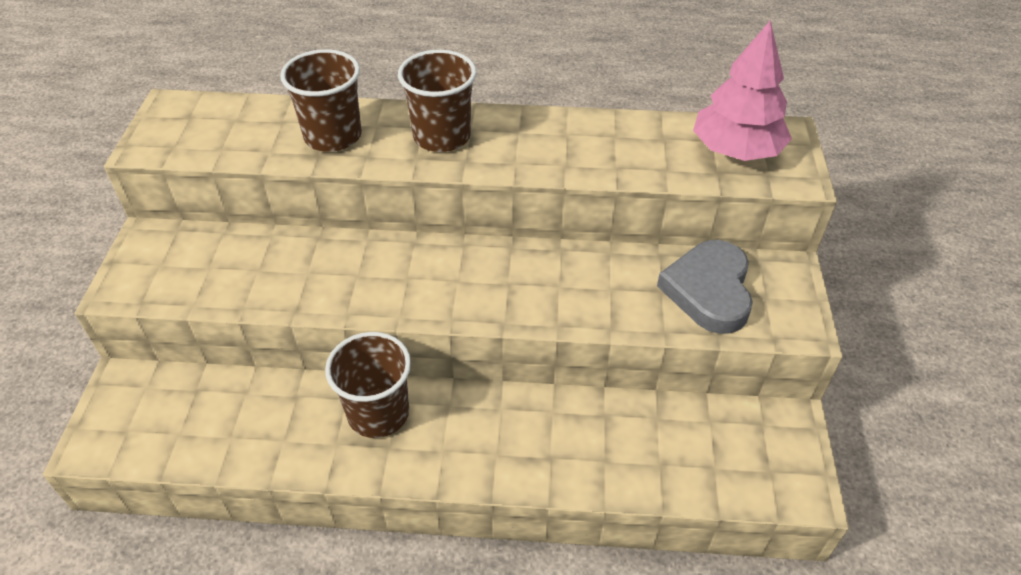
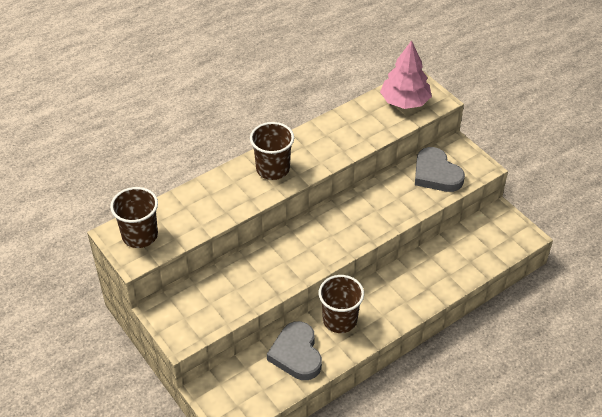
camera: 40 degrees left, 0 degrees up
(272, 418) = (296, 354): none -> grey heart
(333, 136) = (221, 199): brown cup -> brown cup (140, 235)

